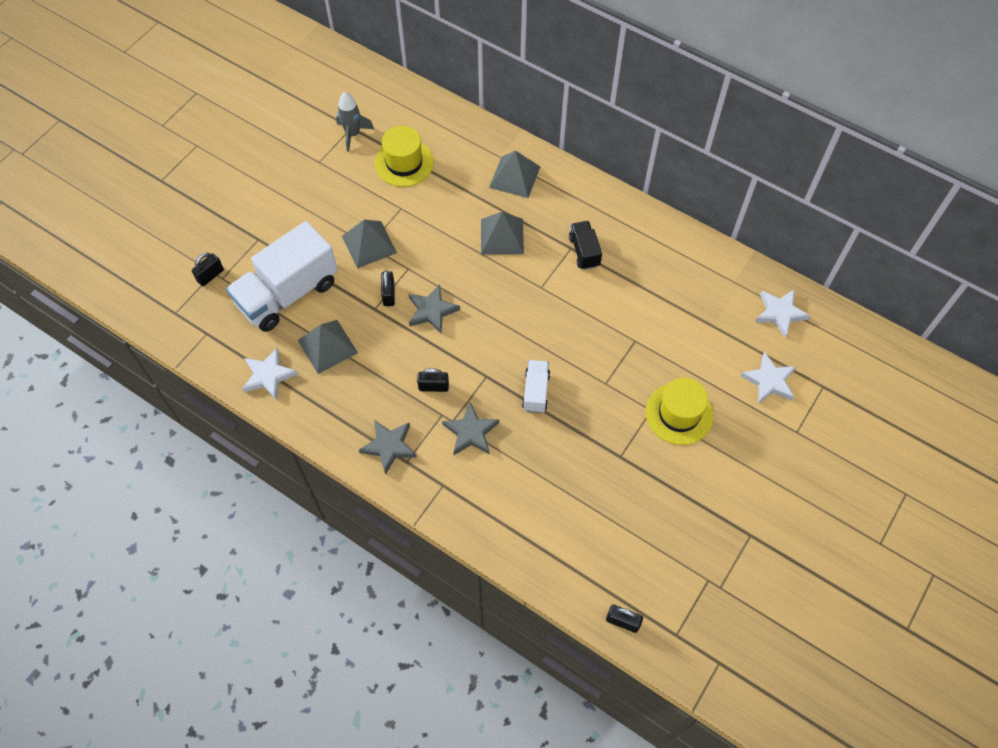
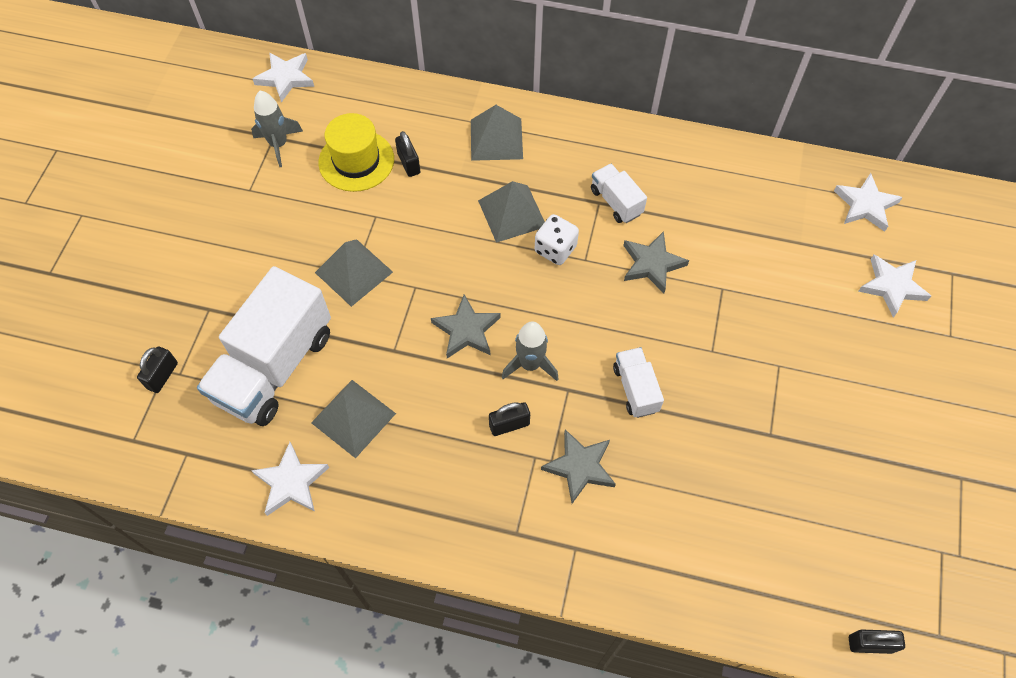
camera: 20 degrees left, 0 degrees up
(378, 85) = (286, 78): none -> white star
(389, 294) = (404, 326): black padlock -> black padlock (409, 163)
(389, 446) = (486, 521): grey star -> grey star (652, 264)
(467, 350) = (530, 364): none -> grey rocket
(522, 273) = (555, 249): none -> white dice
(584, 251) = (616, 202): black truck -> white truck
(679, 414) = (812, 359): yellow hat -> none

